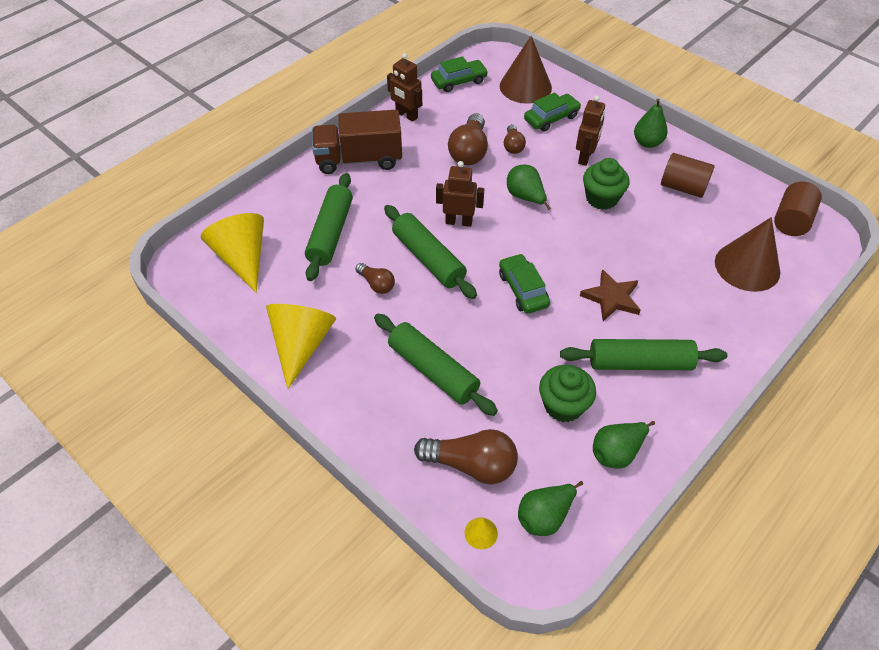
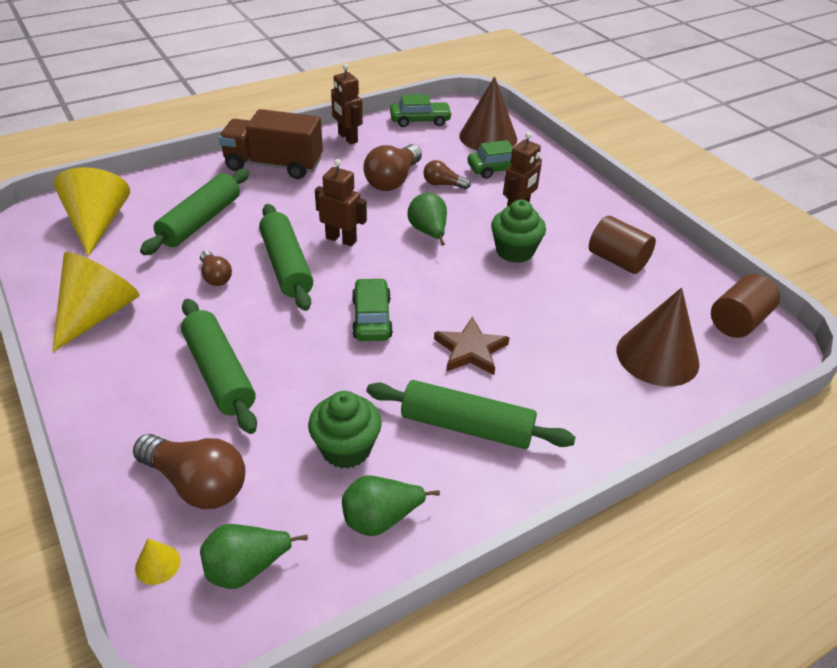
camera: 15 degrees right, 10 degrees down
(513, 146) = (443, 184): brown light bulb -> brown light bulb turned 90 degrees clockwise
(647, 142) = (597, 210): green pear -> none

